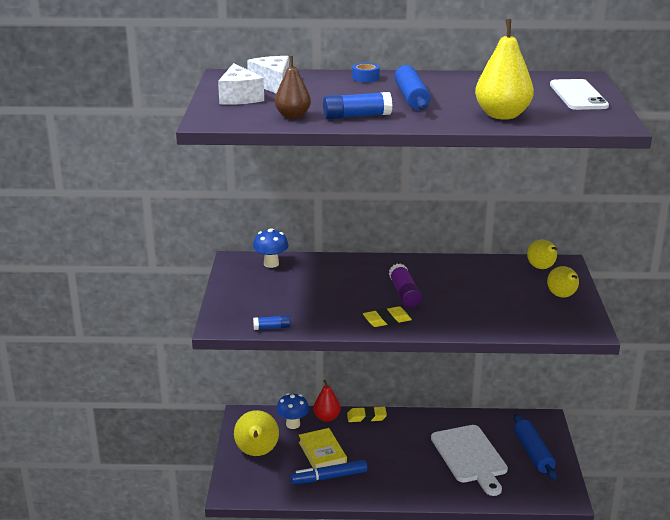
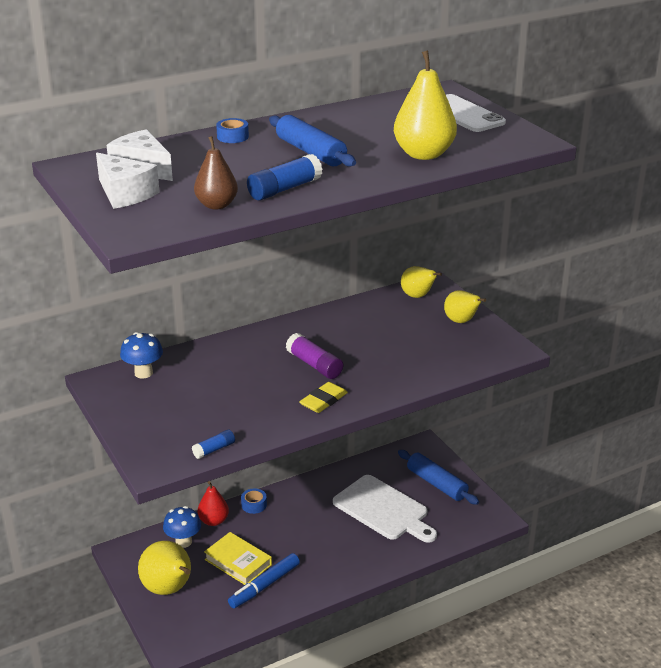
camera: 30 degrees left, 5 degrees up
(366, 417) = (254, 505): yellow eraser -> blue tape

